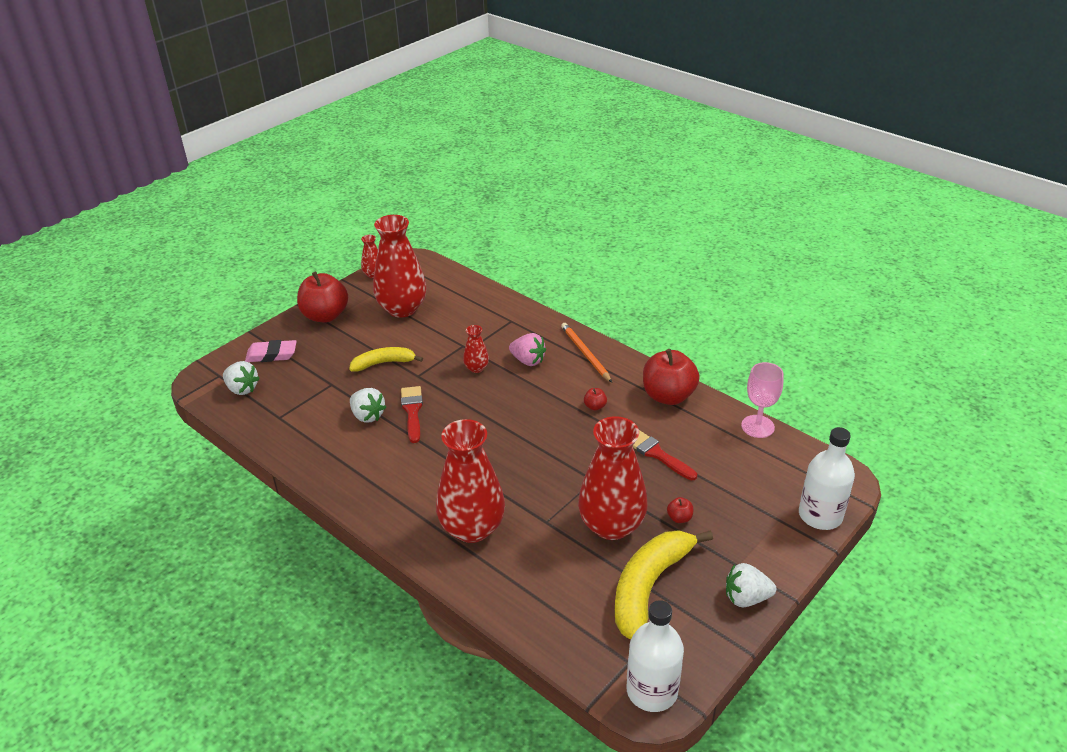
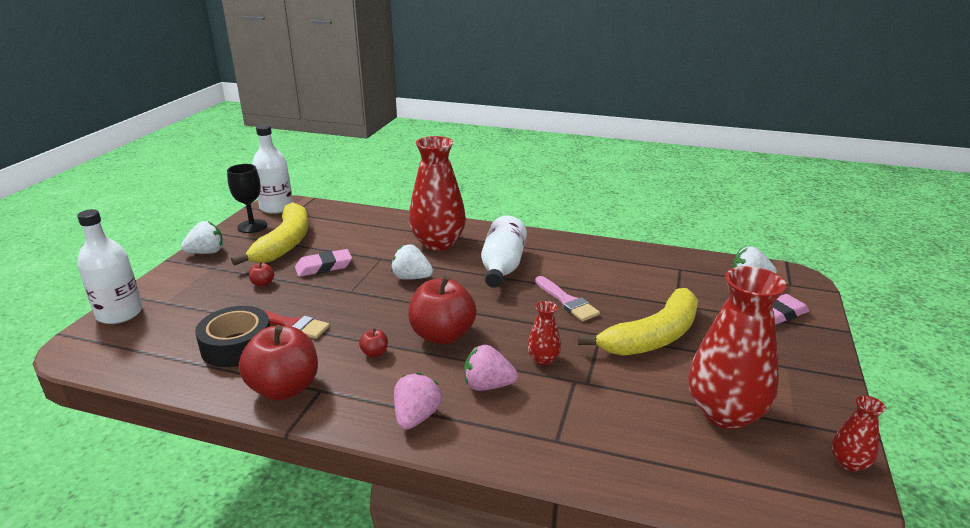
camera: 155 degrees right, 10 degrees down
(325, 316) = (801, 373): red apple -> red apple (442, 335)
(367, 416) = (604, 288): white strawberry -> white strawberry (411, 278)
(384, 363) = (652, 337): yellow banana -> yellow banana, size x1.69
(412, 411) = (567, 301): red brush -> pink brush
(433, 469) = (502, 267): none -> white bottle
(585, 353) = (416, 417): orange pencil -> pink strawberry
(611, 525) = (324, 267): red vase -> pink eraser
(689, 644) = (252, 226): none -> black goblet
(704, 444) = (237, 345): none -> black tape
(757, 426) = (165, 380): pink goblet -> none

